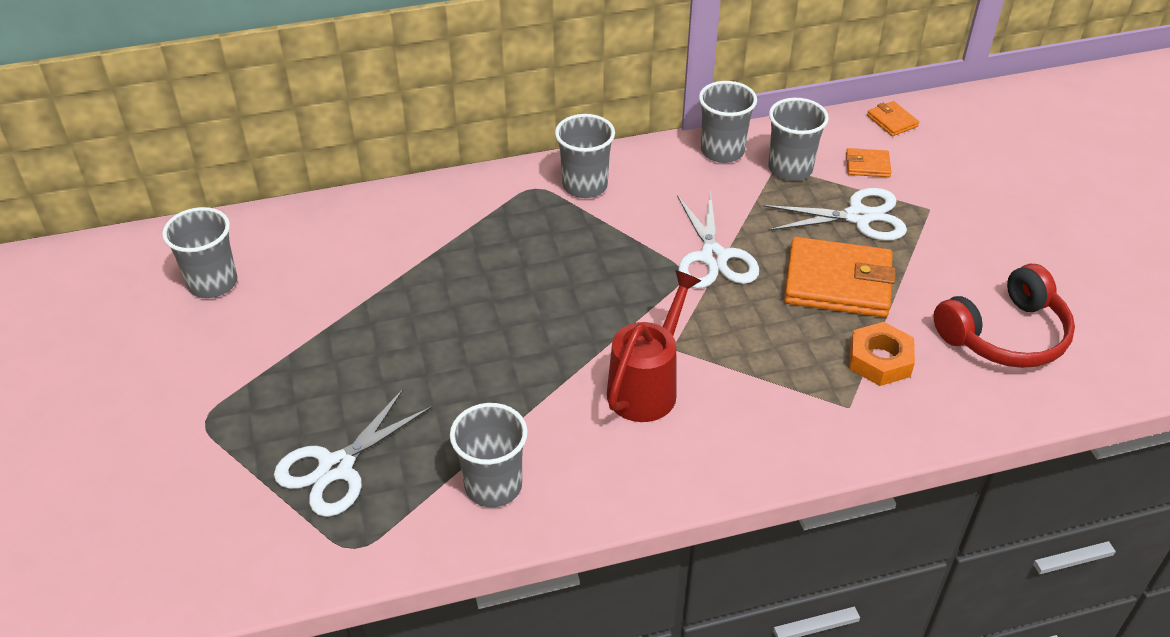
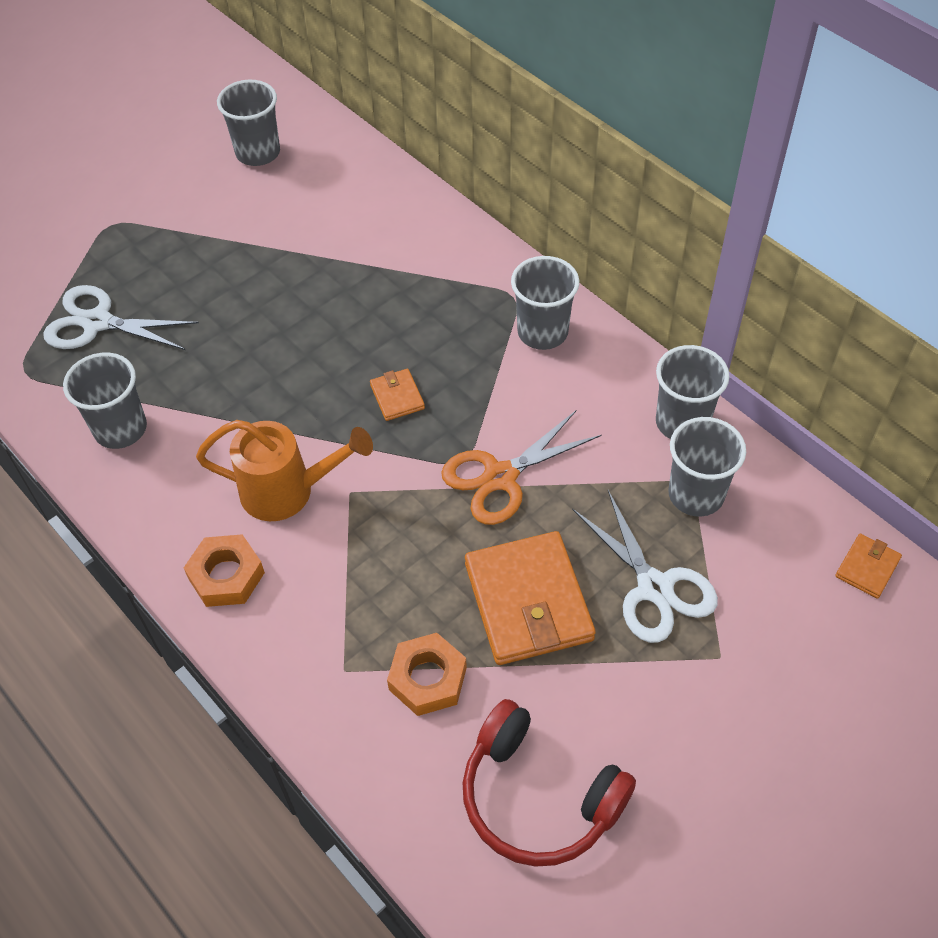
camera: 65 degrees right, 10 degrees up
(647, 386) = (288, 491): red watering can -> orange watering can
(713, 257) = (500, 477): white scissors -> orange scissors
(714, 454) = (226, 576): none -> orange nut
(867, 165) = (757, 568): orange wallet -> orange wallet (397, 397)

